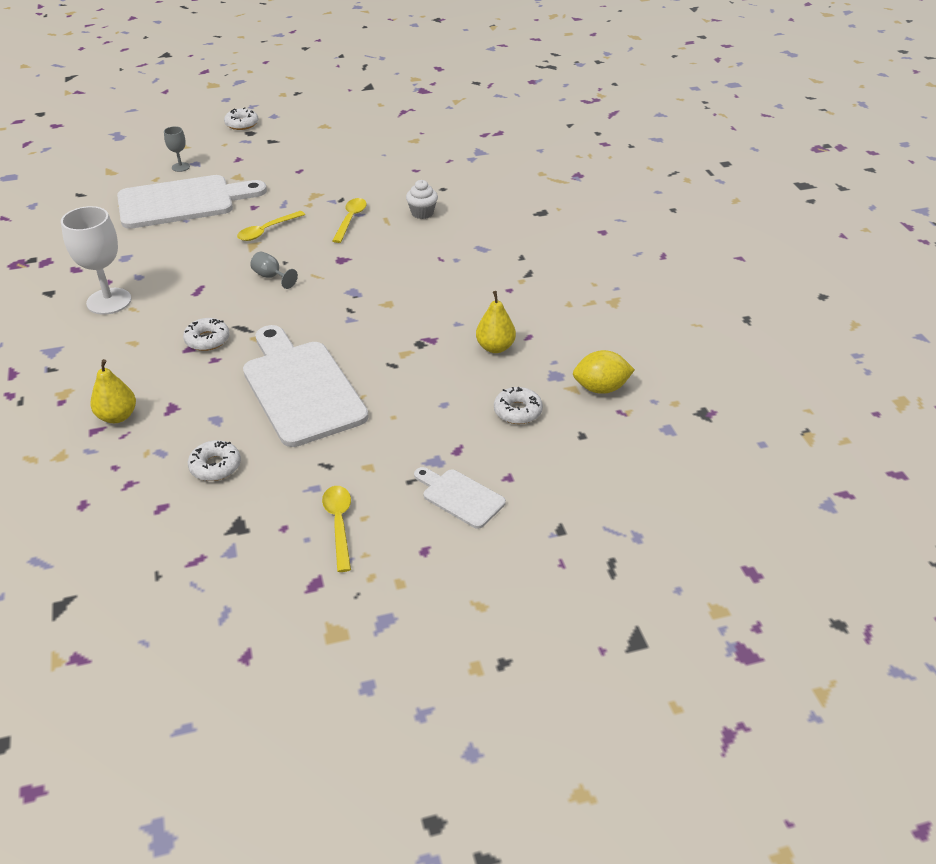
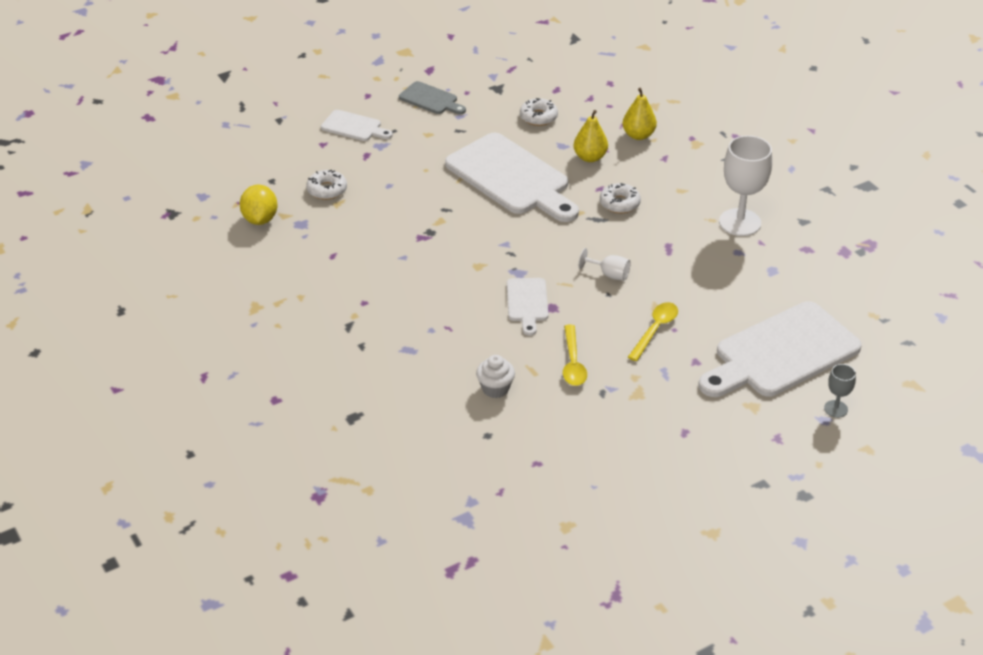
camera: 165 degrees right, 0 degrees up
(242, 124) = (830, 512): white donut -> none
(271, 277) = (609, 274): grey goblet -> white goblet
(339, 524) = (430, 99): yellow spoon -> grey cutting board
(360, 266) = (527, 303): none -> white cutting board
(495, 347) = (360, 240): yellow pear -> yellow pear (590, 157)
(601, 388) = (260, 219): yellow lemon -> yellow lemon turned 75 degrees counterclockwise

